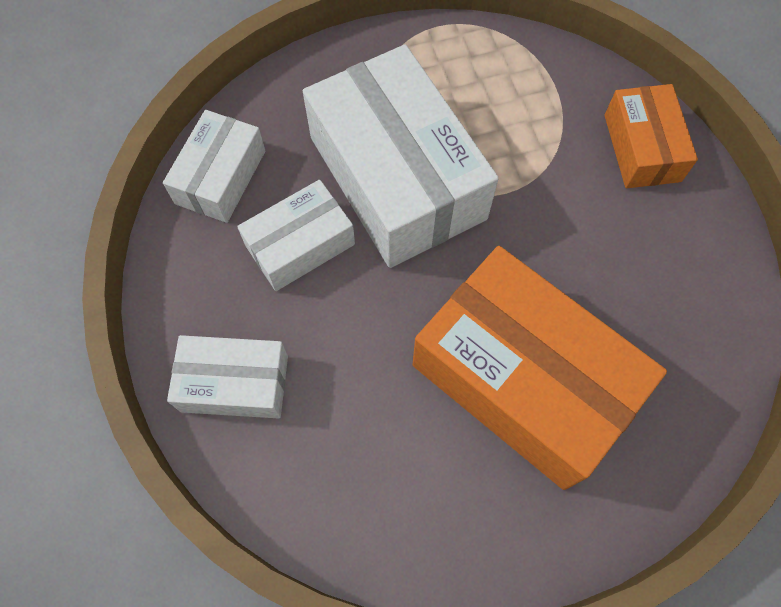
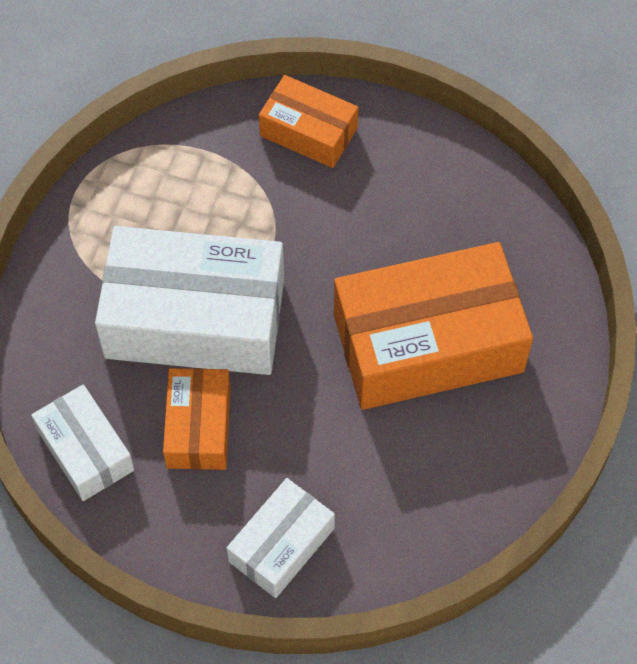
camera: 55 degrees left, 5 degrees down
(300, 245) = (198, 427): white box -> orange box

